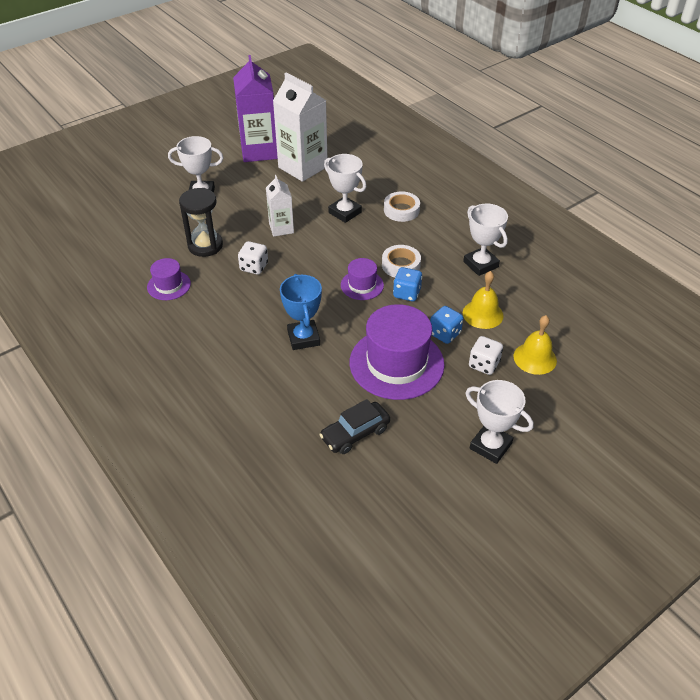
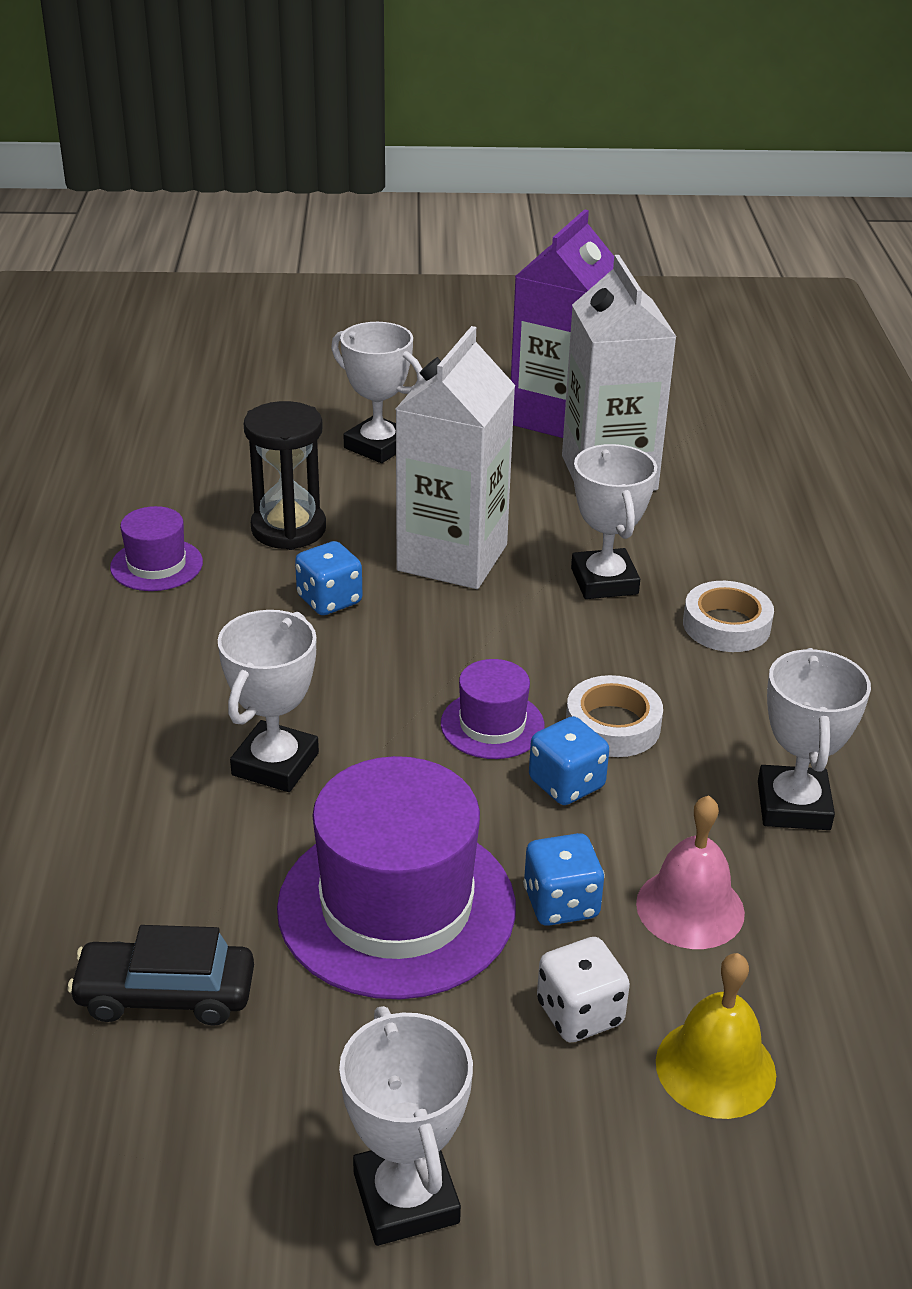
camera: 35 degrees right, 10 degrees down
(254, 267) = (329, 600): white dice -> blue dice
(281, 228) = (452, 557): white carton -> white carton, size x1.82
(303, 338) = (275, 764): blue trophy -> white trophy
(483, 314) = (690, 908): yellow bell -> pink bell

